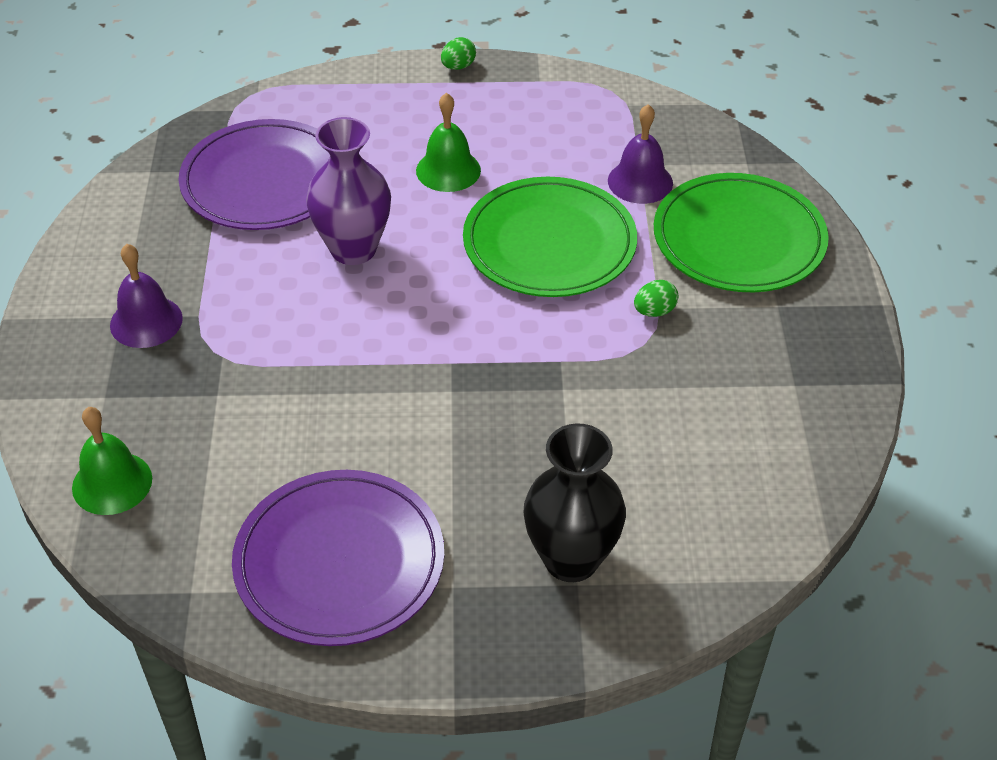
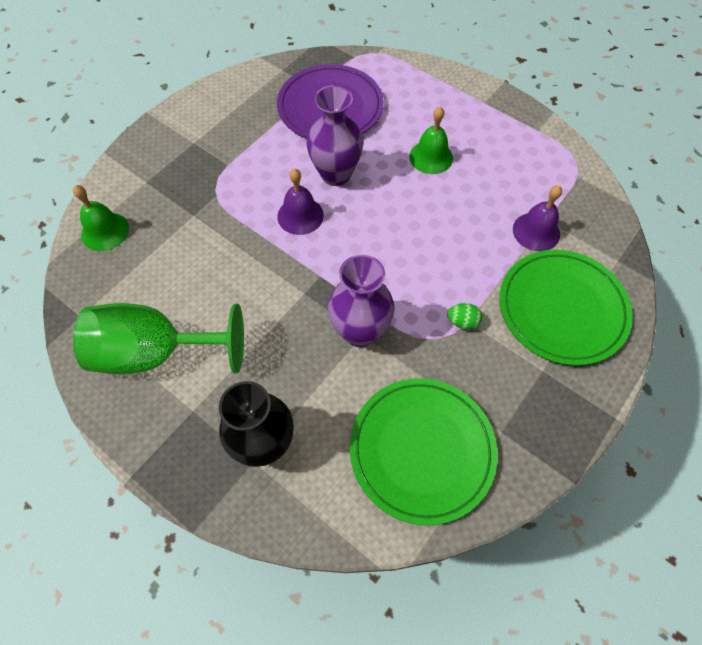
camera: 40 degrees right, 15 degrees up
(146, 321) = (201, 153): purple bell -> purple bell (300, 215)
(339, 562) = (156, 352): purple plate -> green goblet
(458, 66) = (498, 95): green egg -> none
(549, 243) = (443, 237): green plate -> green plate (422, 450)
(557, 388) = (360, 331): none -> purple vase

